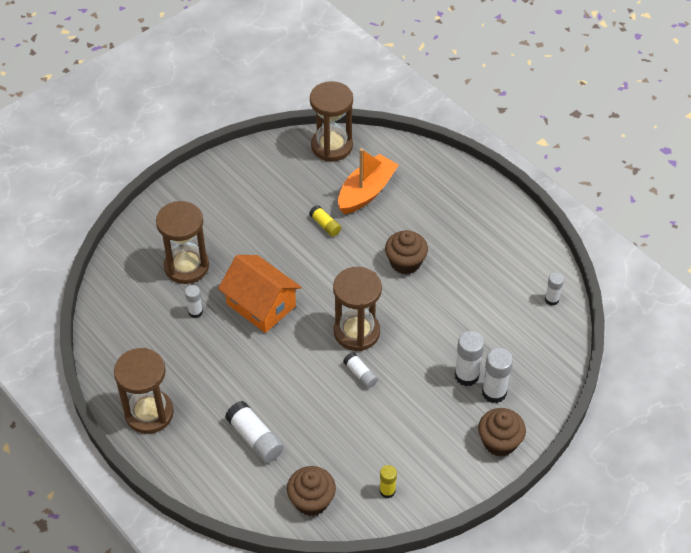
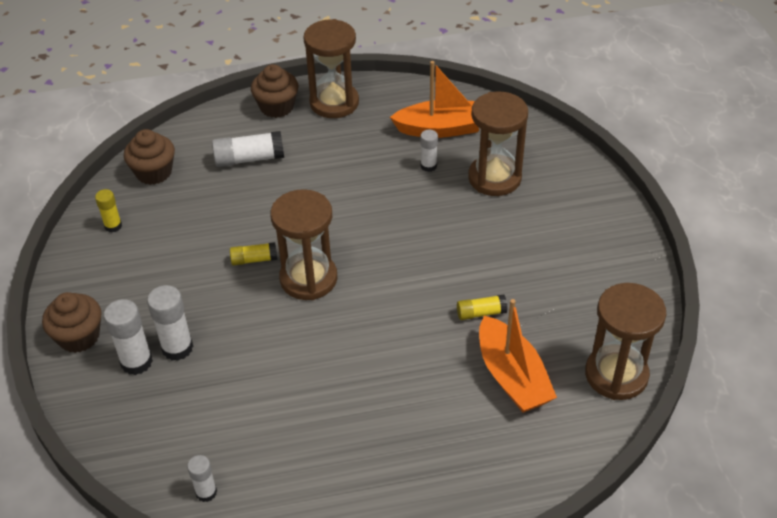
camera: 120 degrees right, 5 degrees down
(144, 322) = (442, 128): none -> orange boat
(261, 305) = (402, 216): orange house -> none
(360, 374) = (254, 259): white glue stick -> yellow glue stick
(405, 262) = (372, 365): brown cupcake -> brown cupcake (277, 107)

